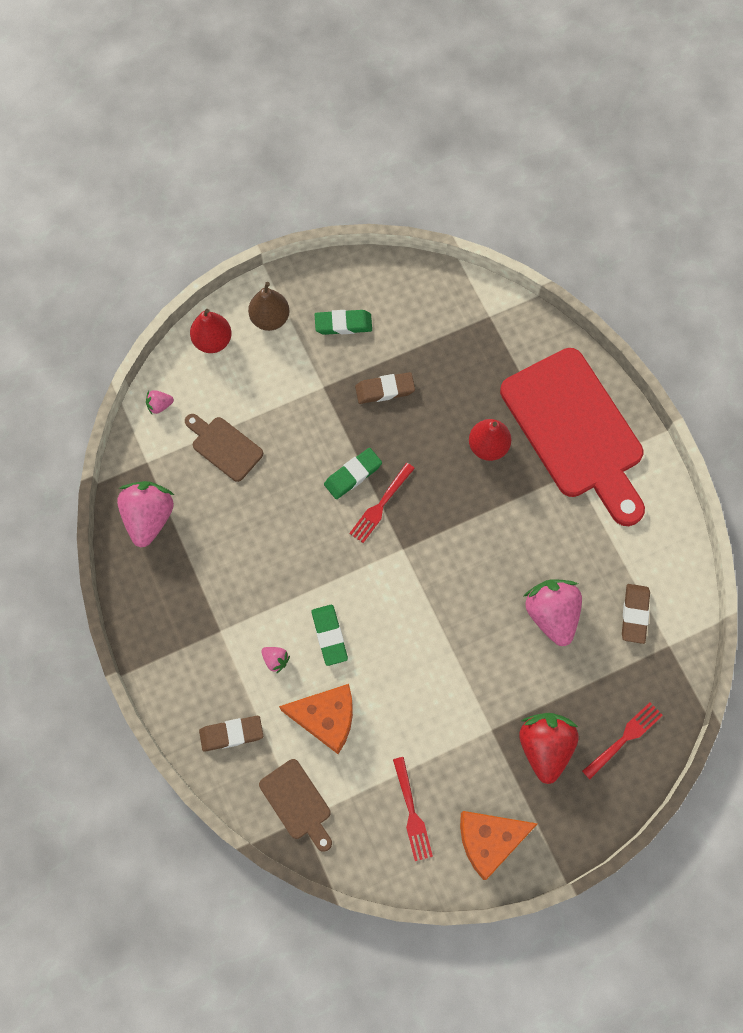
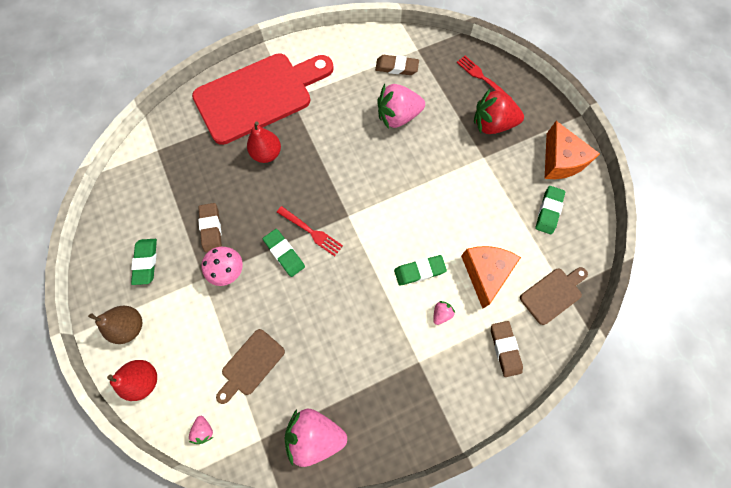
camera: 90 degrees left, 0 degrees up
(332, 414) = (228, 271): none -> pink mushroom
(411, 812) = (548, 211): red fork -> green eraser

